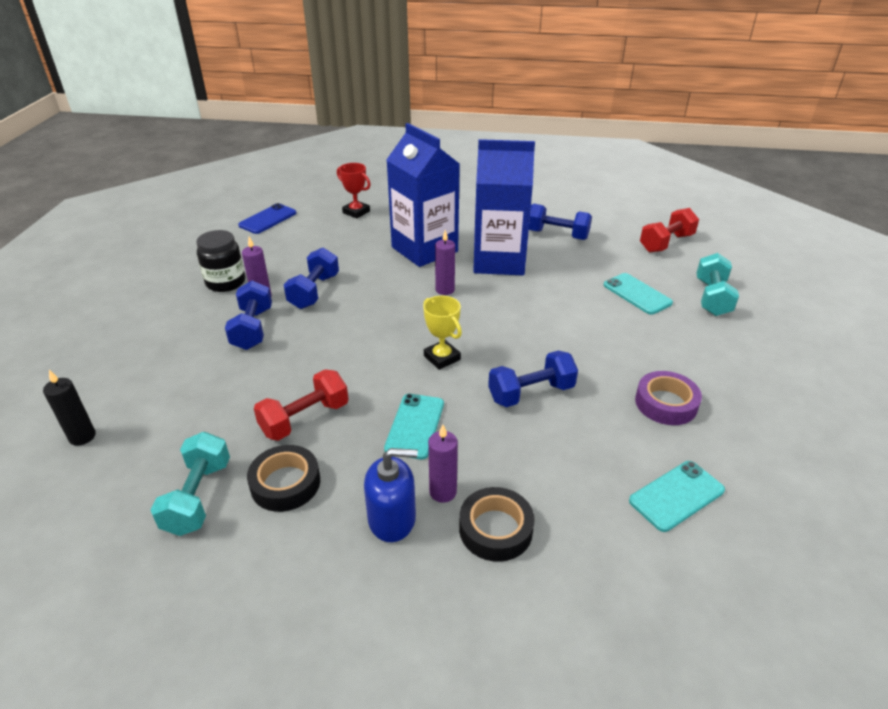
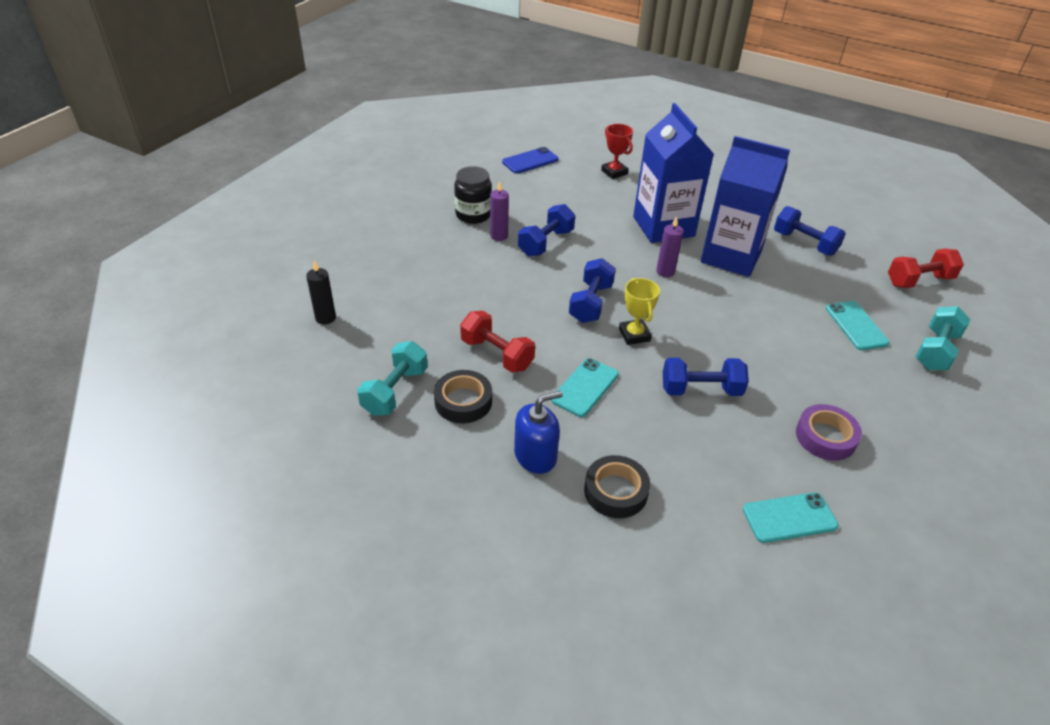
camera: 20 degrees right, 5 degrees up
(252, 329) = (481, 264): blue dumbbell -> blue dumbbell (591, 303)
(305, 419) = (497, 354): red dumbbell -> red dumbbell turned 60 degrees clockwise
(392, 519) = (535, 455): blue soap dispenser -> blue soap dispenser turned 45 degrees counterclockwise
(443, 492) = (585, 448): purple candle -> none

